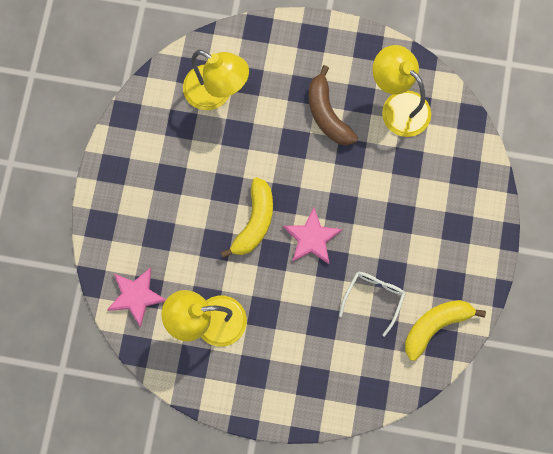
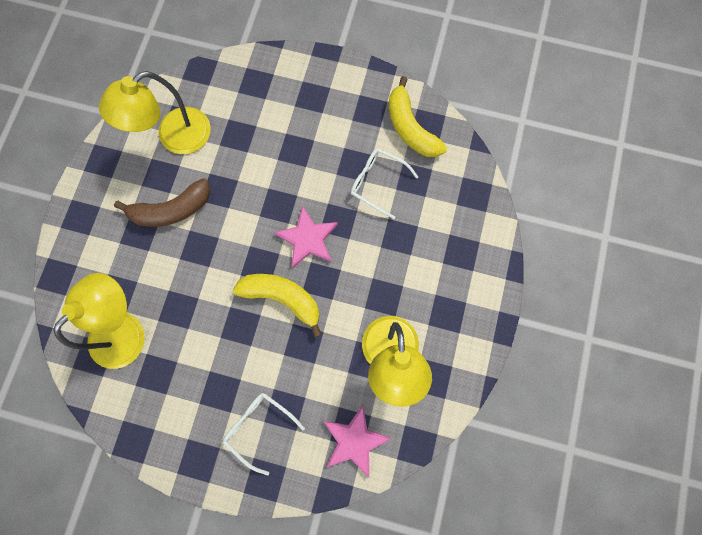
camera: 85 degrees left, 0 degrees up
(142, 215) = (259, 427): none -> white glasses

